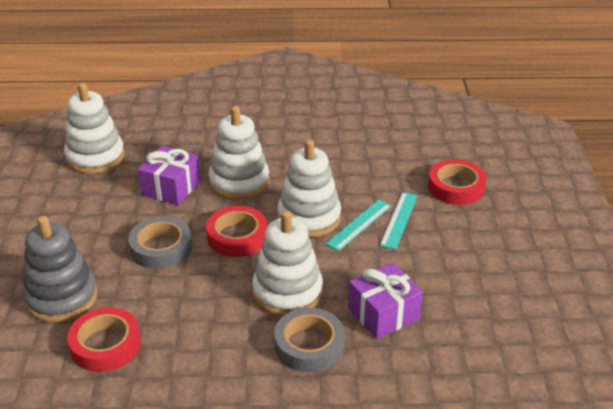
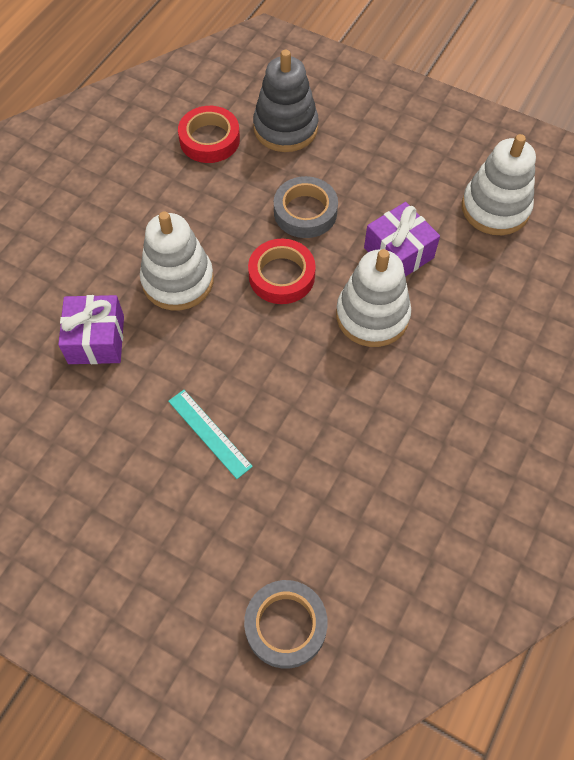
camera: 120 degrees right, 25 degrees up
(309, 217) = (270, 350): white stacking toy -> none
(309, 345) = (106, 266): grey tape -> grey tape (285, 625)
(359, 224) = (228, 390): turquoise ruler -> none
(456, 187) = (224, 533): red tape -> none

